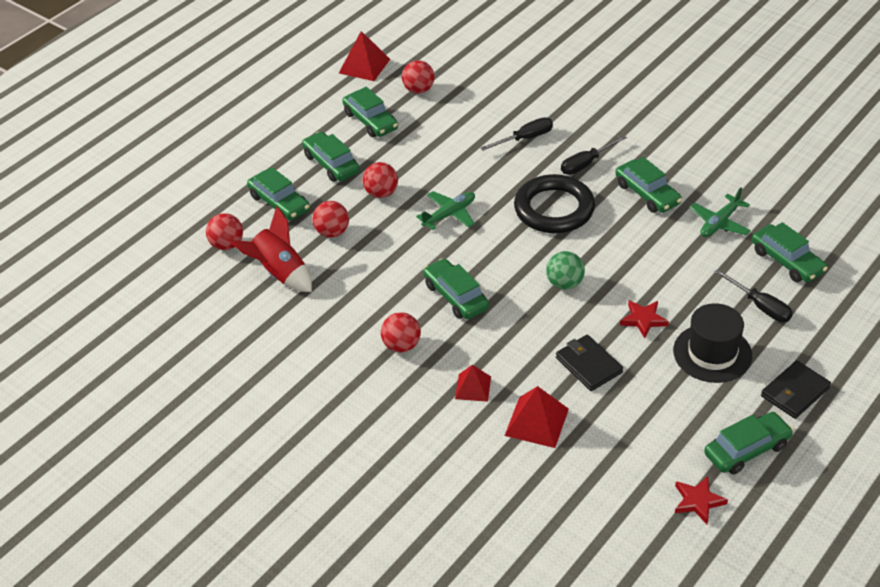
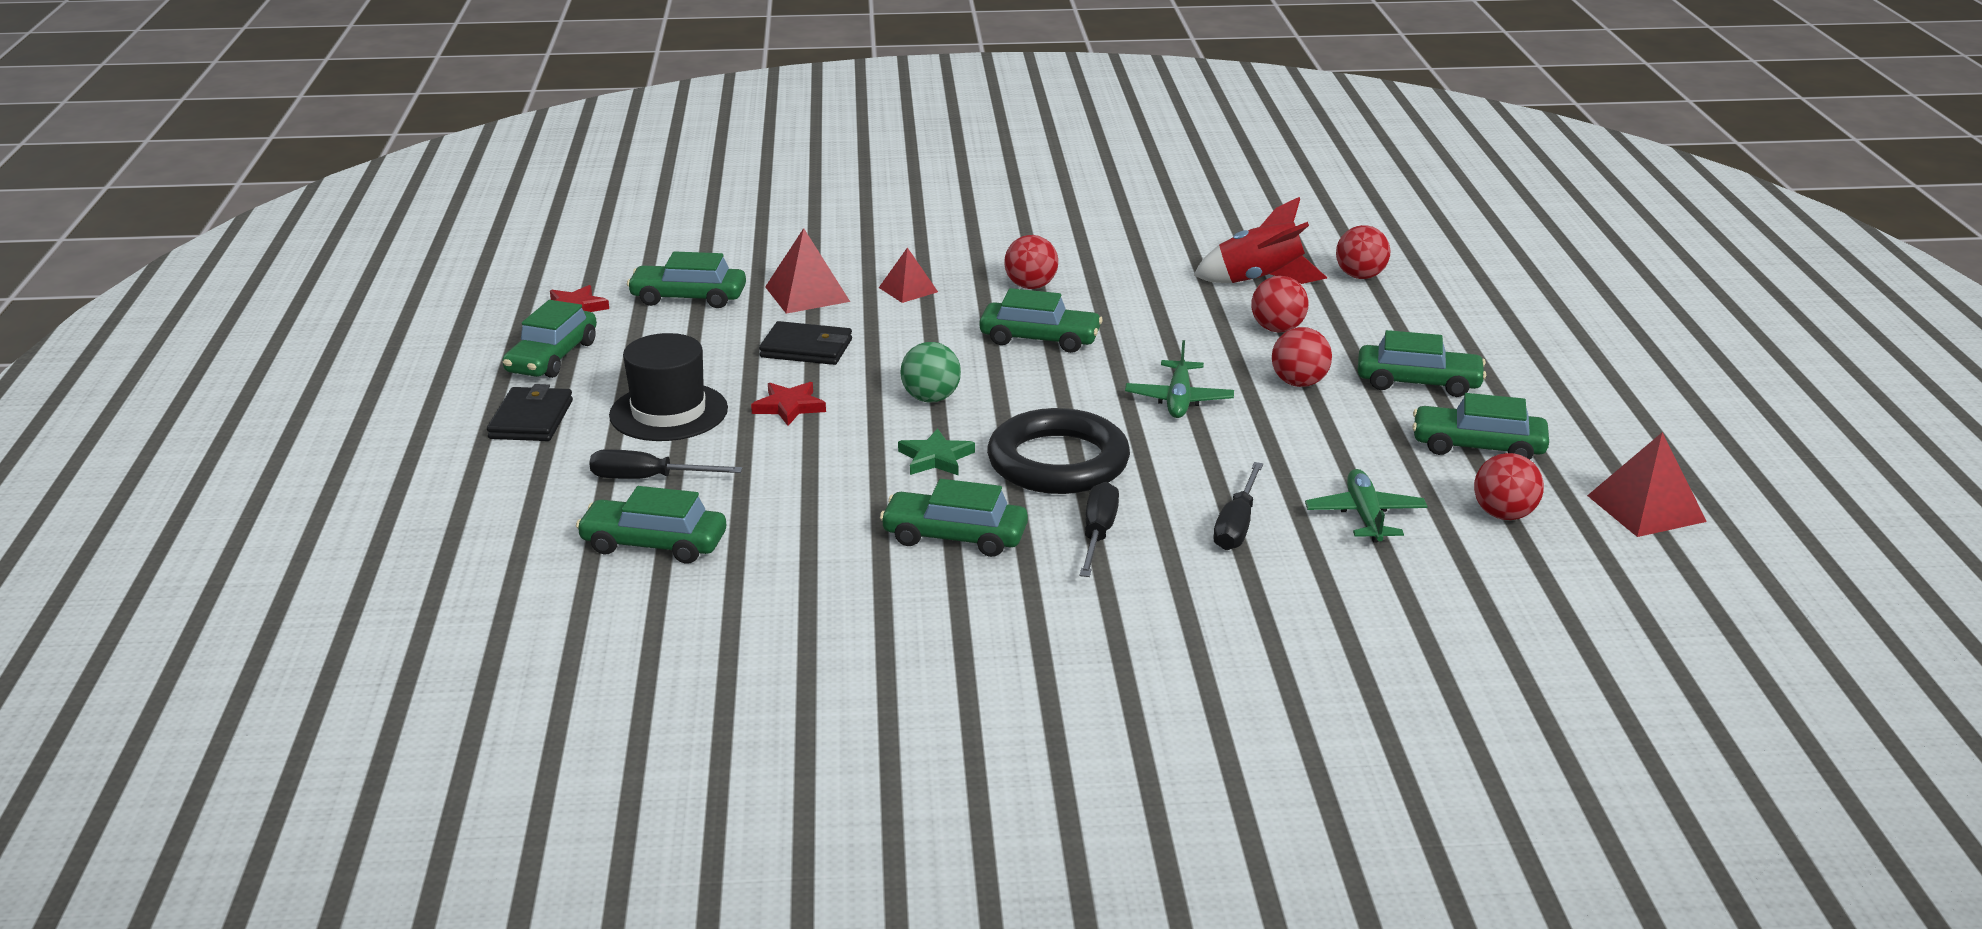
camera: 135 degrees right, 15 degrees down
(279, 203) = (1389, 326): green car -> green car (688, 297)
(606, 242) = (935, 458): none -> green star
(719, 223) = (803, 547): green plane -> green plane (1365, 516)

